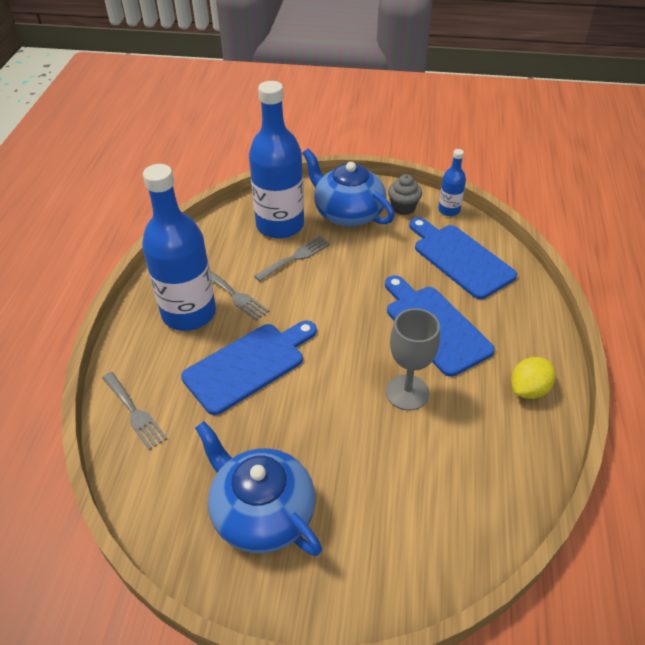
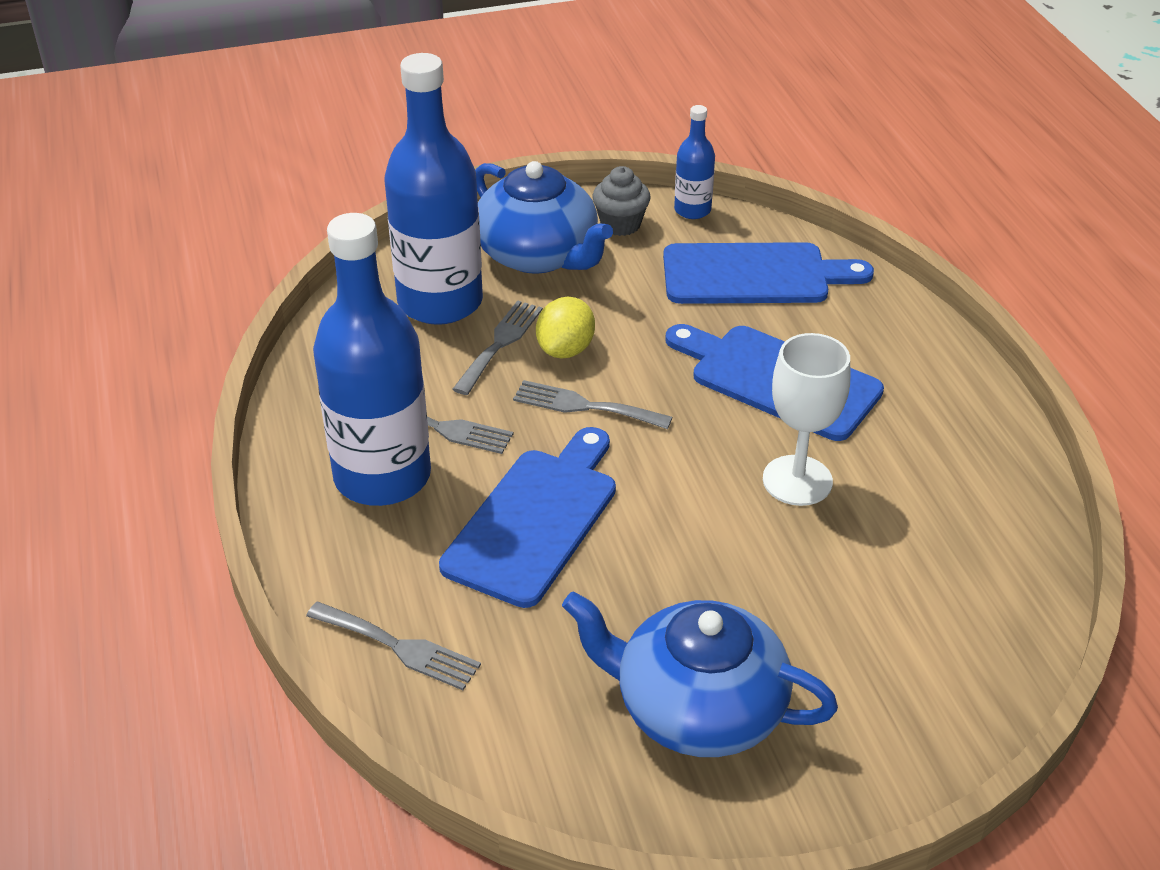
camera: 25 degrees left, 5 degrees down
(316, 307) = (584, 406): none -> grey fork
(348, 213) = (538, 255): blue teapot -> blue teapot turned 150 degrees counterclockwise
(407, 392) = (797, 480): grey goblet -> white goblet
(460, 258) = (753, 275): blue cutting board -> blue cutting board turned 150 degrees clockwise
(529, 389) = (958, 423): yellow lemon -> yellow lemon (565, 349)

